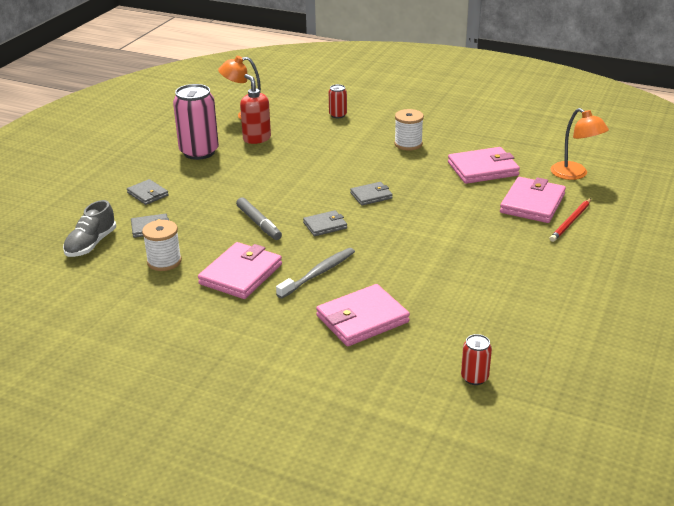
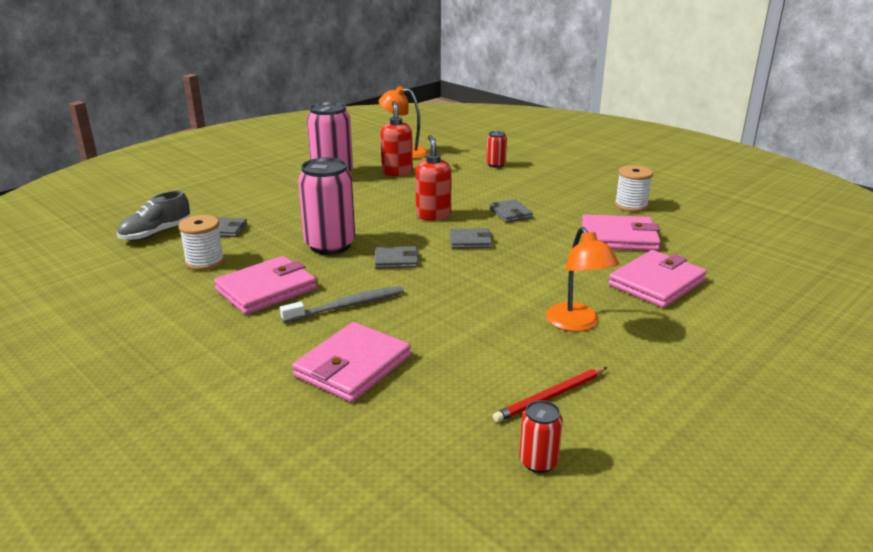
camera: 20 degrees right, 5 degrees down
(148, 194) = (250, 201): grey wallet -> grey wallet (510, 213)
(259, 223) = (330, 245): grey marker -> pink can
(322, 177) = (433, 215): none -> red soap dispenser
(362, 319) = (353, 366): pink wallet -> pink wallet turned 45 degrees counterclockwise
(408, 144) = (550, 200): white spool -> white spool (631, 206)
(474, 377) = (433, 475): red can -> red can (538, 462)
(571, 222) = (694, 312): red pencil -> red pencil (550, 397)
(575, 174) = (732, 262): orange lamp -> orange lamp (577, 324)

